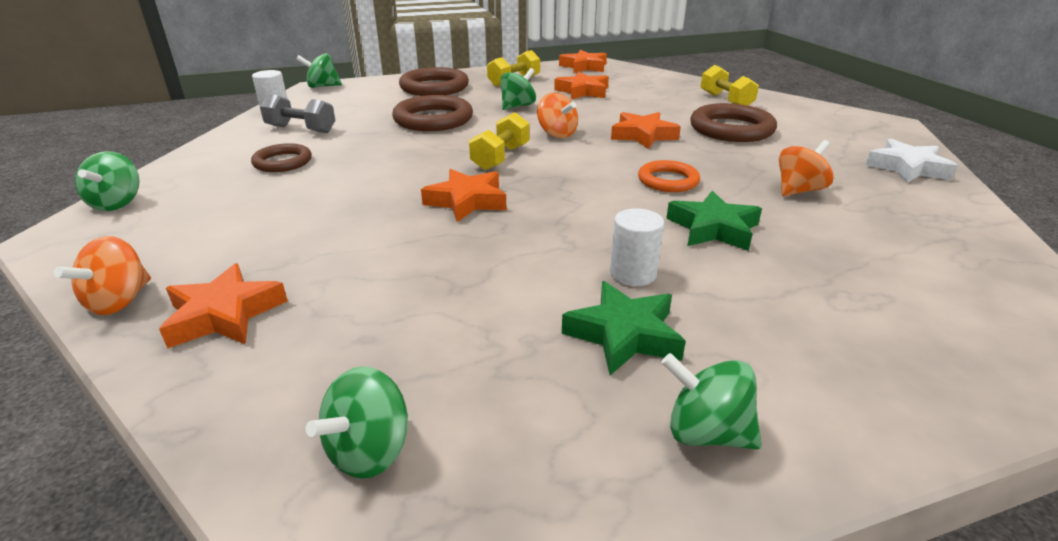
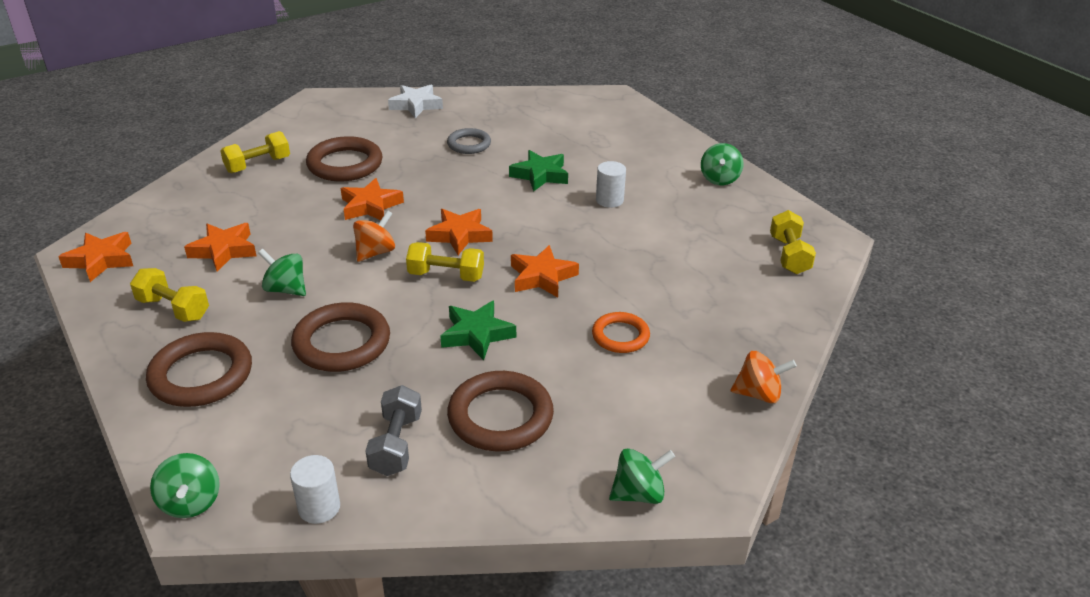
camera: 105 degrees left, 5 degrees up
(224, 315) = (739, 339): orange star -> orange star (460, 235)
(283, 162) = (500, 416): brown ring -> brown ring, size x1.65
(369, 451) = (789, 255): green spinning top -> yellow dumbbell
(624, 335) = (668, 200): green star -> green star (477, 334)
(668, 181) = (469, 192): orange ring -> orange ring (620, 336)
(798, 190) = (469, 144): orange spinning top -> grey ring

